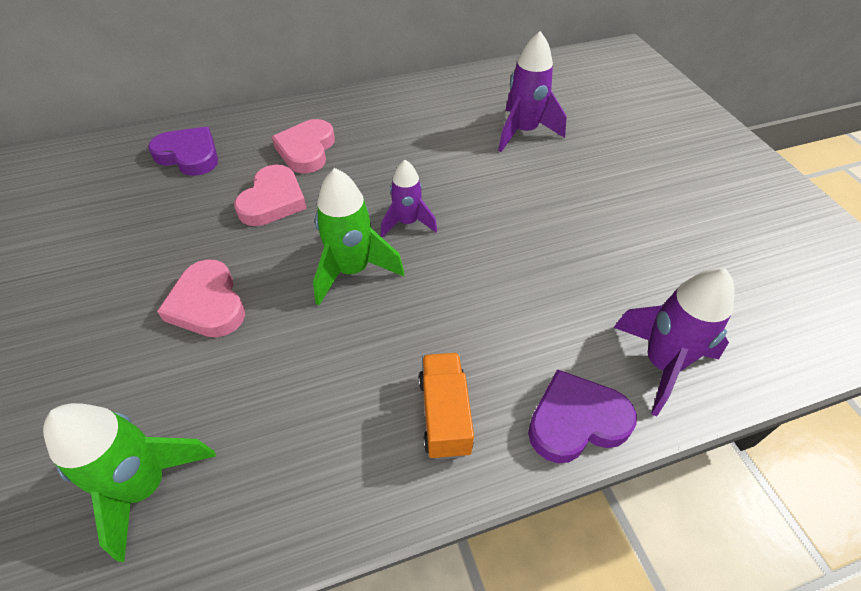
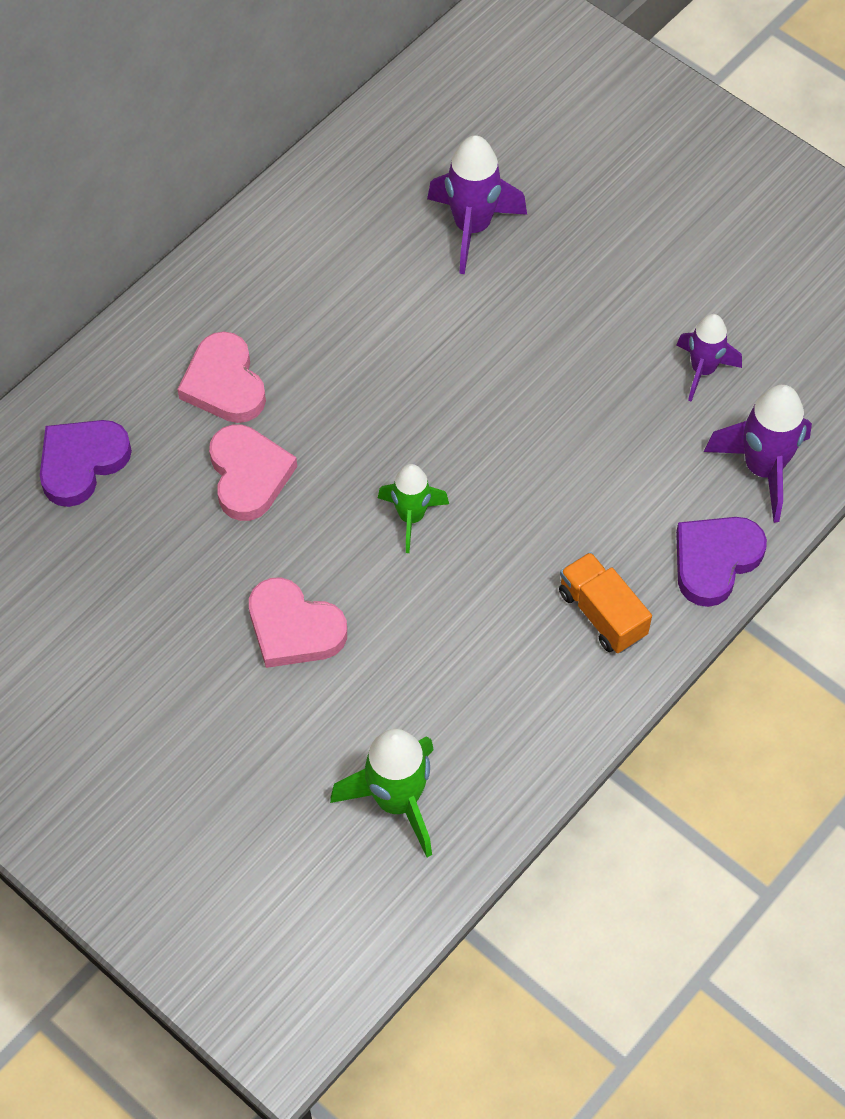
camera: 30 degrees left, 10 degrees up
(189, 155) = (82, 463): purple heart -> purple heart turned 45 degrees counterclockwise
(352, 271) = (411, 517): green rocket -> green rocket, size x0.66
(407, 223) = (425, 429): purple rocket -> purple rocket (702, 370)

